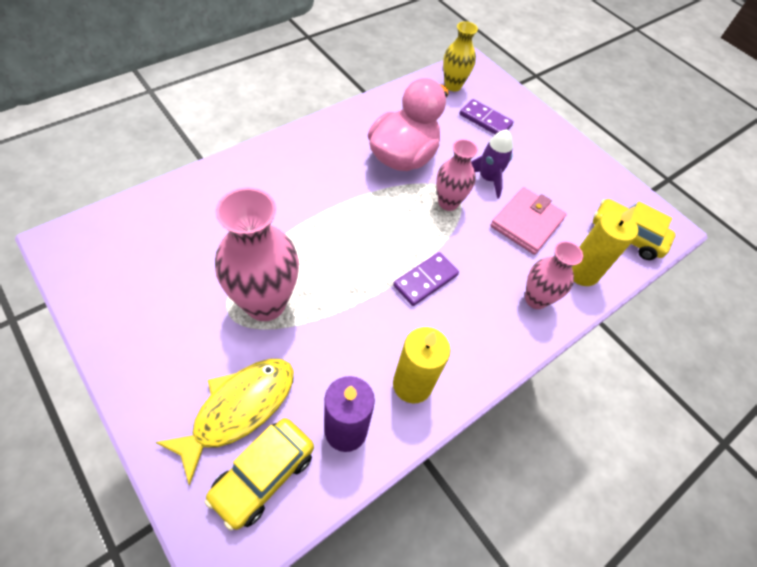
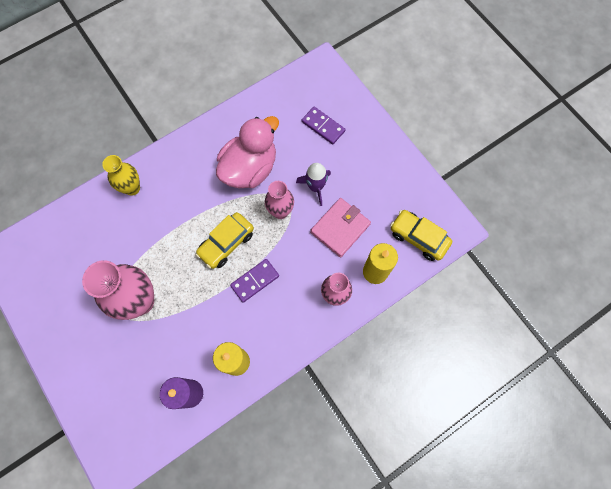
camera: 10 degrees right, 15 degrees up
(239, 409) = (122, 378): yellow fish -> none
(263, 475) = (137, 421): yellow car -> yellow car (226, 243)
(453, 85) = (300, 90): yellow vase -> yellow vase (132, 188)

